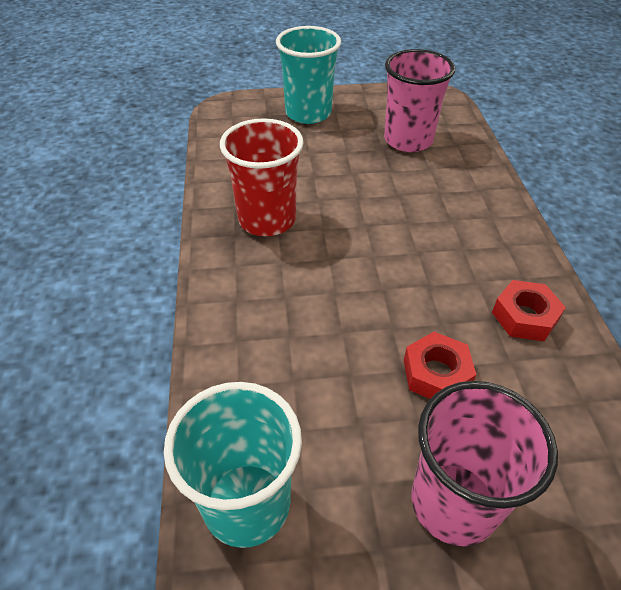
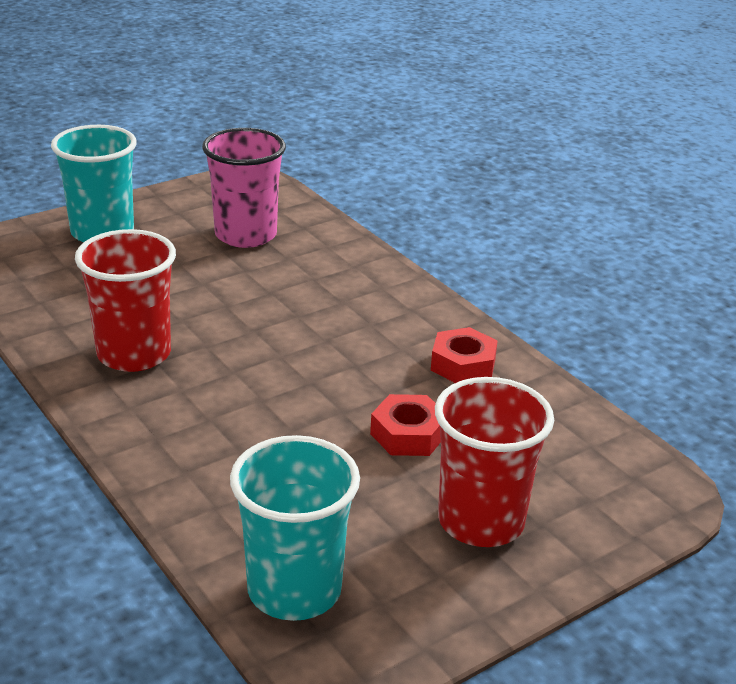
camera: 30 degrees left, 15 degrees down
(454, 502) = (481, 521): pink cup -> red cup

